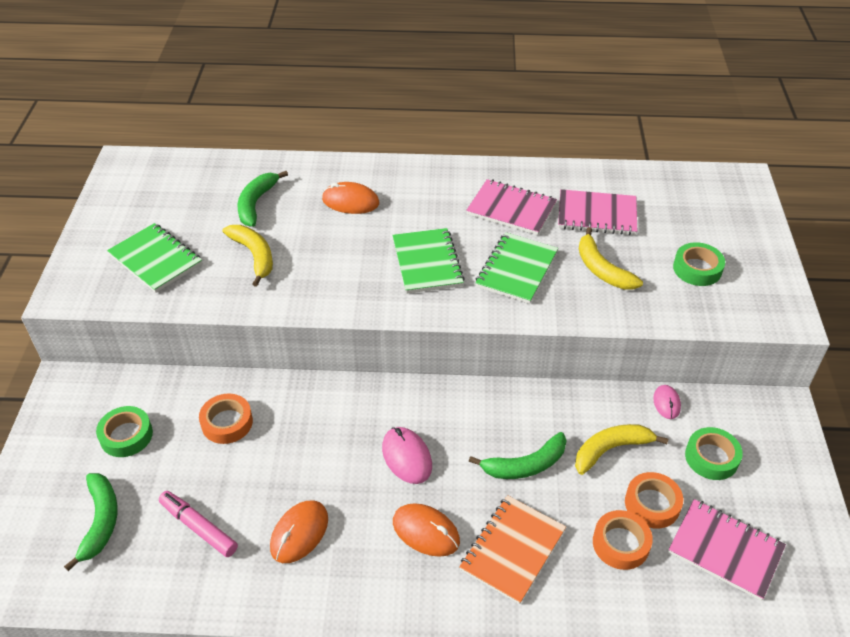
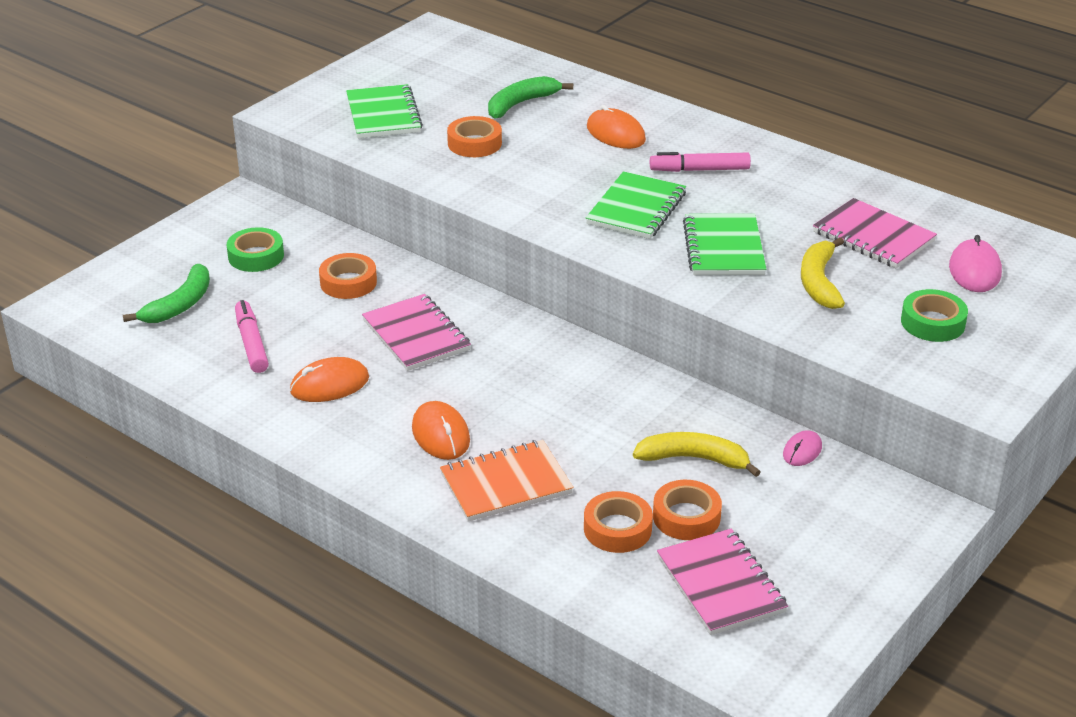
camera: 35 degrees right, 10 degrees down
(254, 256) = (474, 143): yellow banana -> orange tape
(407, 457) = (483, 375): pink mouse -> pink mouse (975, 270)
(437, 208) = (699, 170): none -> pink marker
(511, 209) = (780, 198): pink notebook -> pink notebook (416, 335)
(516, 270) = (723, 248): green notebook -> green notebook turned 60 degrees counterclockwise
(525, 465) = (590, 431): green banana -> none
(711, 457) = (798, 513): green tape -> none

